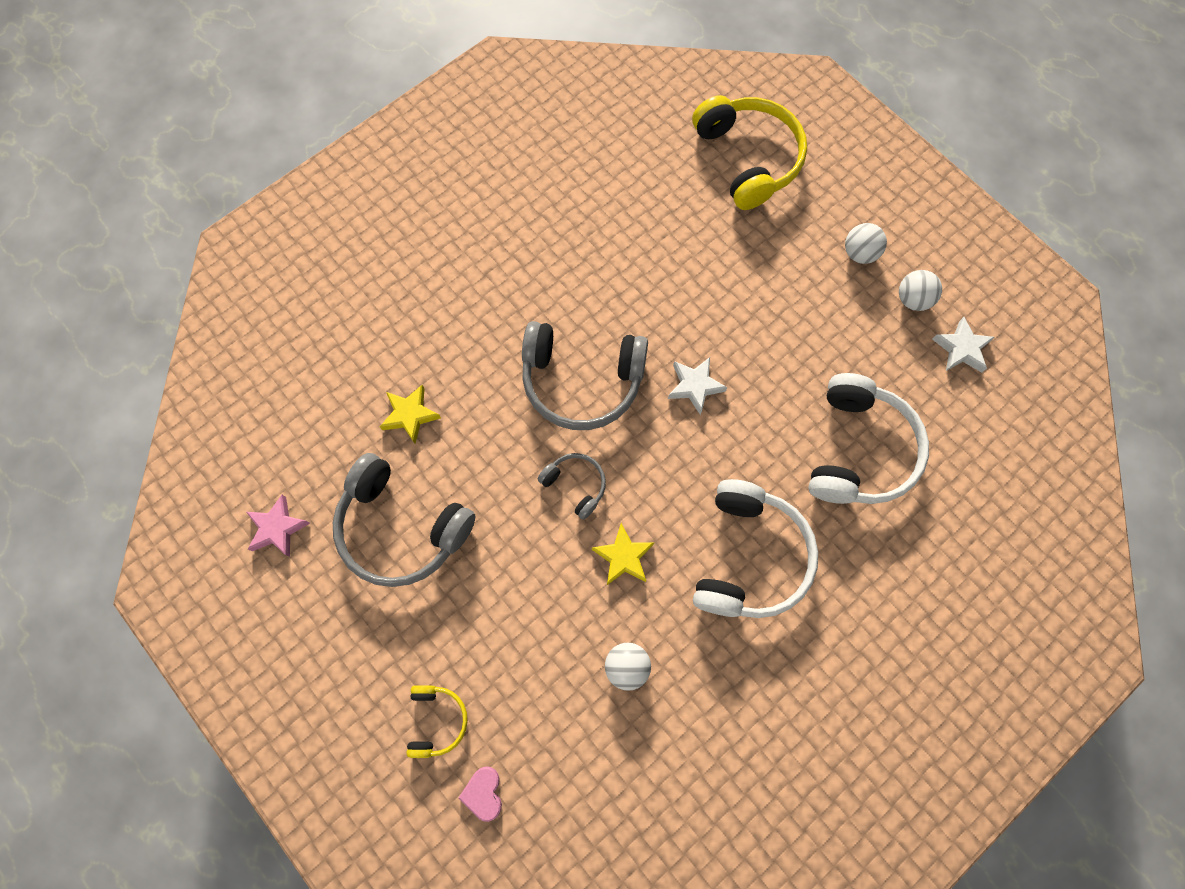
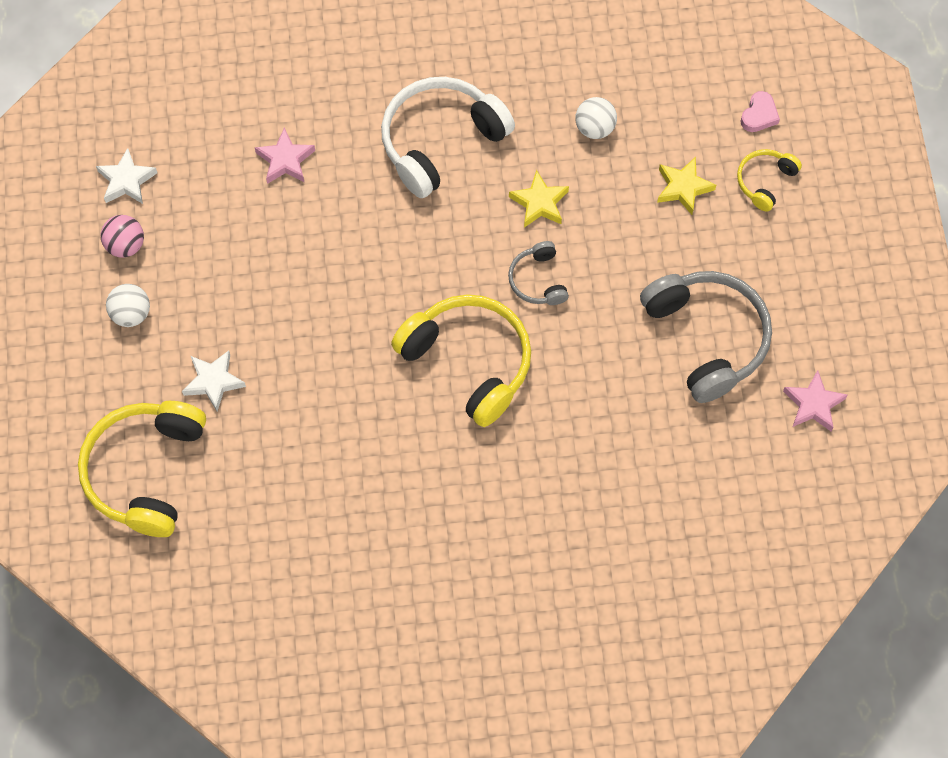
camera: 145 degrees left, 5 degrees down
(410, 415) = (640, 429): yellow star -> yellow star (683, 187)
(582, 381) = (469, 362): grey headphones -> yellow headphones
(695, 386) = (375, 295): white star -> white star (213, 381)
(859, 450) = (285, 160): white headphones -> pink star
(912, 299) = (125, 245): white ball -> pink ball

